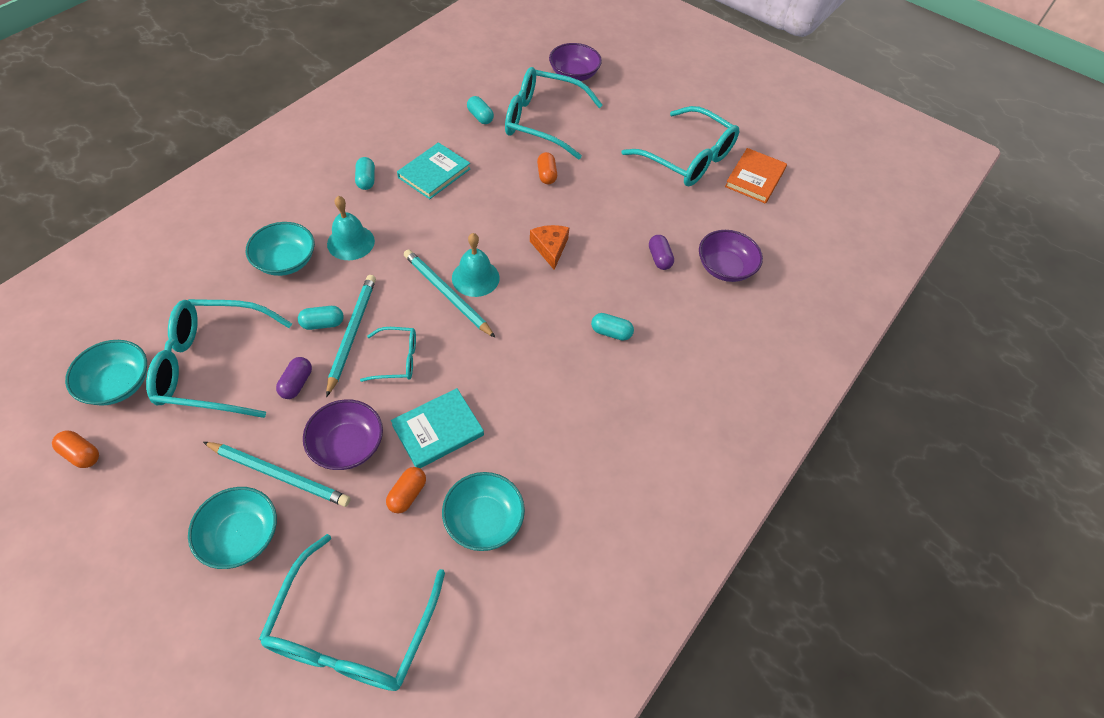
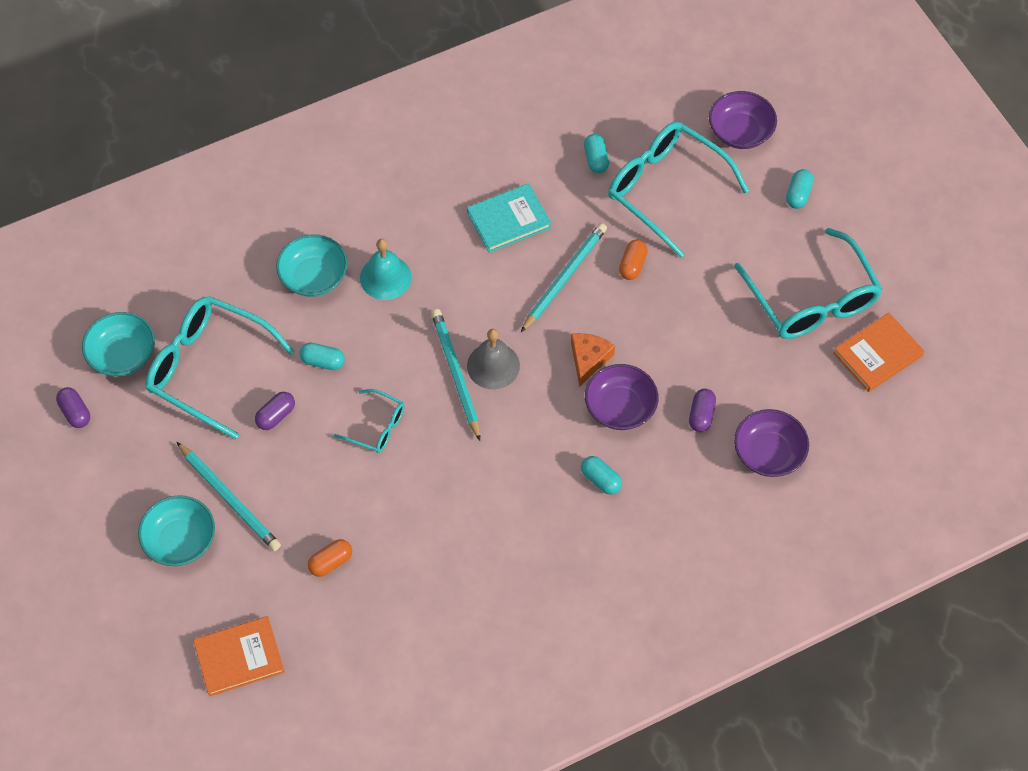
camera: 30 degrees right, 5 degrees up
(81, 454) = (75, 412): orange capsule -> purple capsule
(347, 445) = (298, 495): purple bowl -> purple bowl (620, 407)
(352, 333) = (346, 382): turquoise pencil -> turquoise pencil (564, 278)
(352, 631) = (239, 657): turquoise glasses -> orange book
(366, 180) = (432, 204): turquoise capsule -> turquoise capsule (798, 194)
(438, 430) = (383, 513): turquoise book -> none
(475, 278) = (493, 365): turquoise bell -> grey bell
(484, 520) = (386, 613): turquoise bowl -> none

